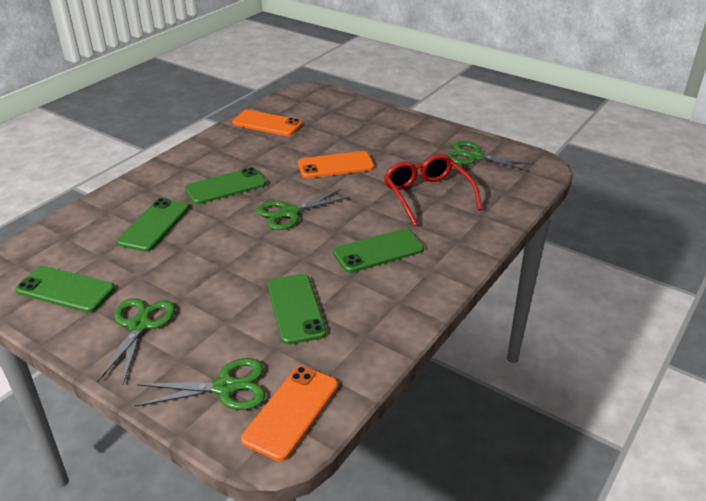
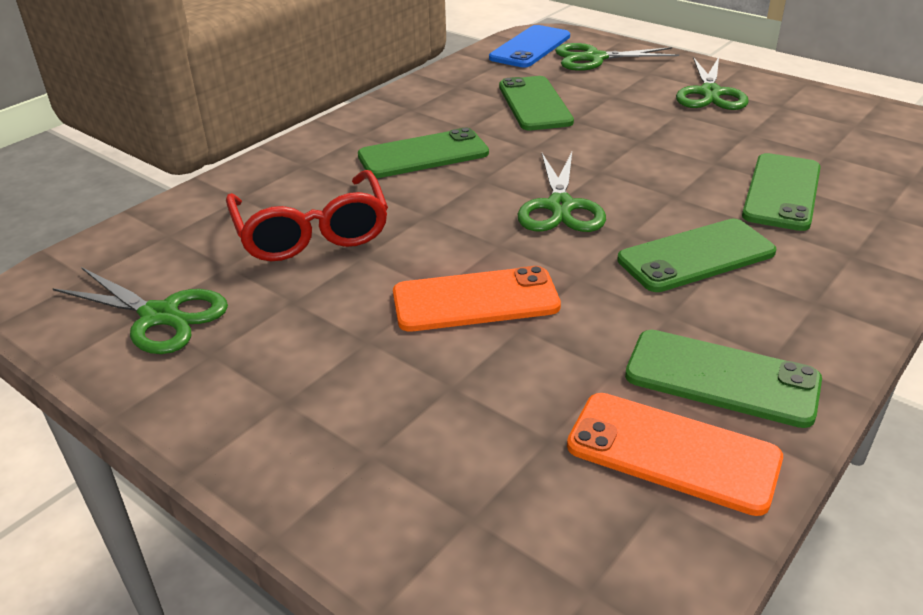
camera: 175 degrees left, 0 degrees up
(65, 289) = (833, 121): green phone -> green phone (721, 378)
(289, 213) = (560, 207): green scissors -> green scissors turned 120 degrees clockwise
(291, 412) = (530, 47): orange phone -> blue phone

